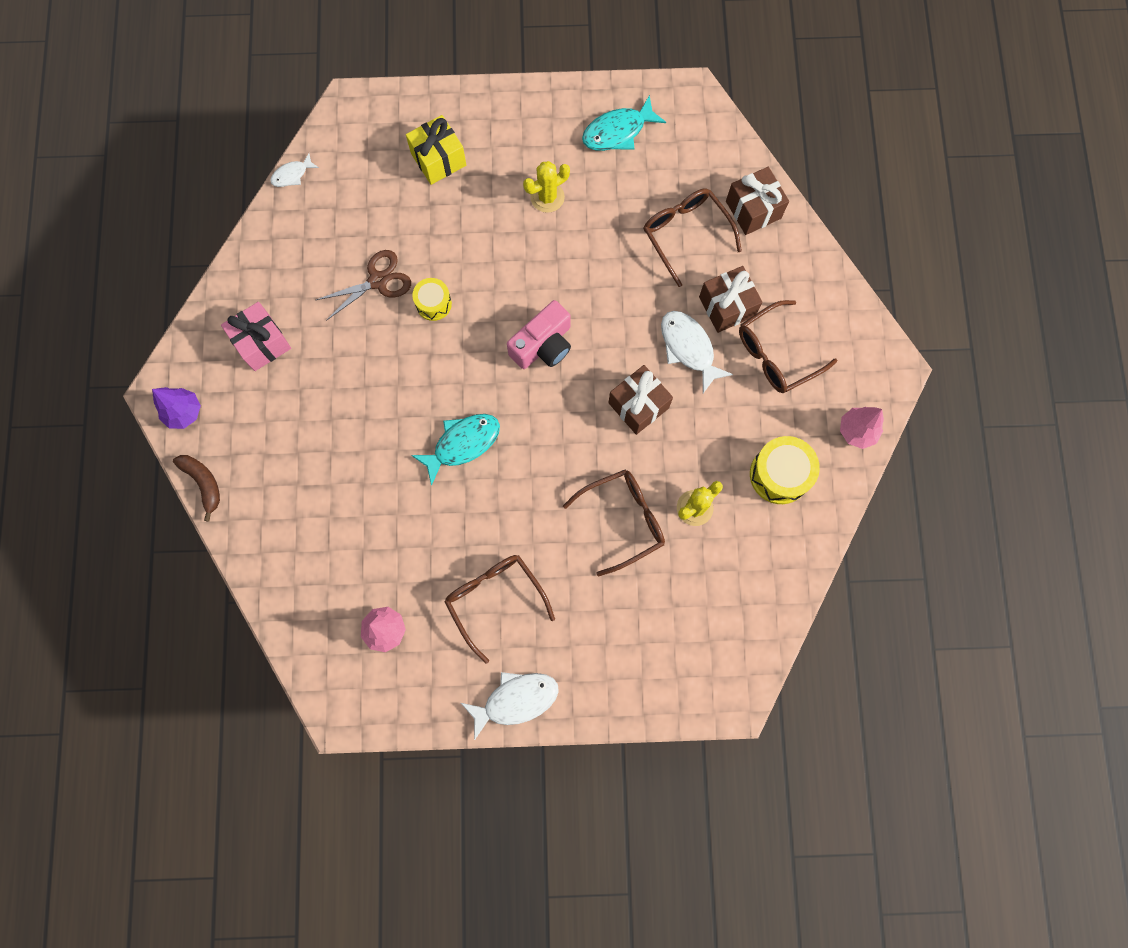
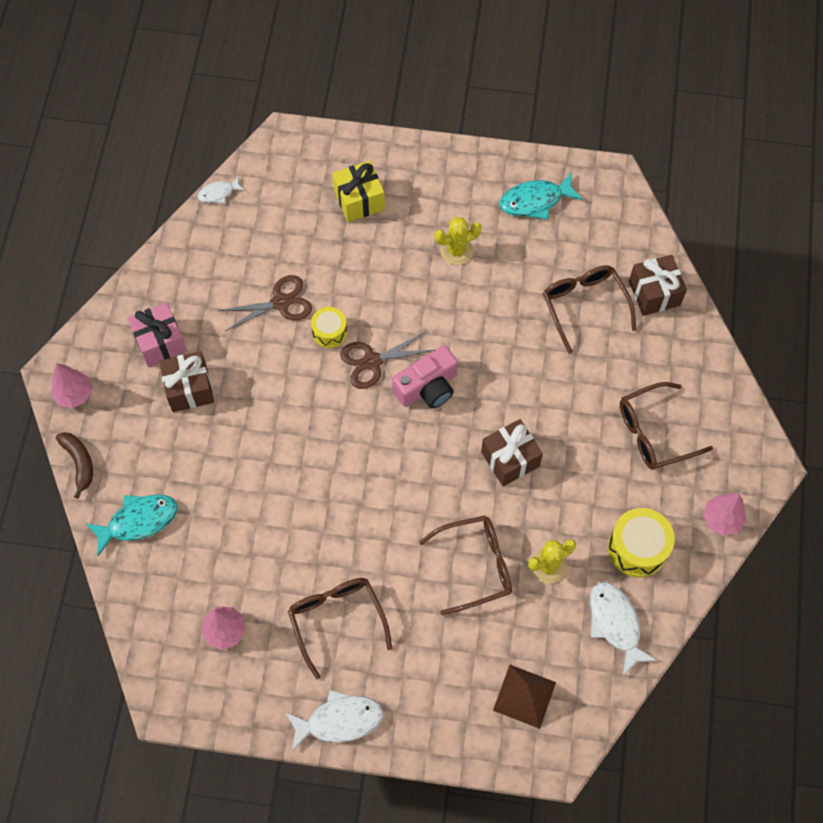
camera: 10 degrees right, 10 degrees down
(184, 412) = (74, 394): purple tree -> pink tree
(462, 444) = (333, 467): turquoise fish -> turquoise fish (138, 521)
(483, 327) = (372, 361): none -> brown scissors
(688, 348) = (568, 413): white fish -> white fish (615, 624)
(693, 643) = (524, 696): none -> brown pyramid
(727, 306) = (613, 380): brown gift -> brown gift (189, 389)

